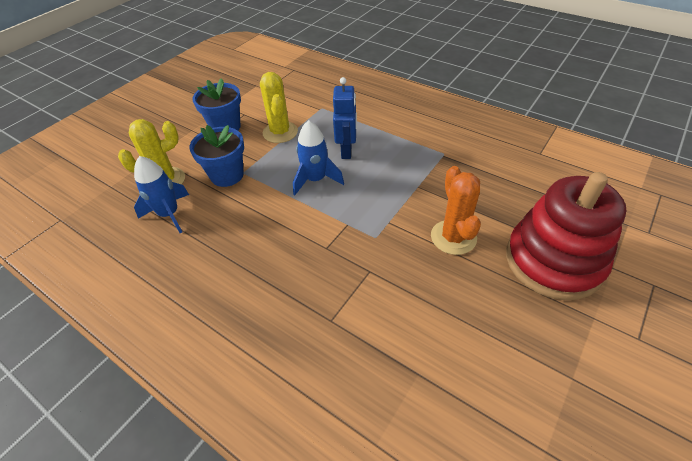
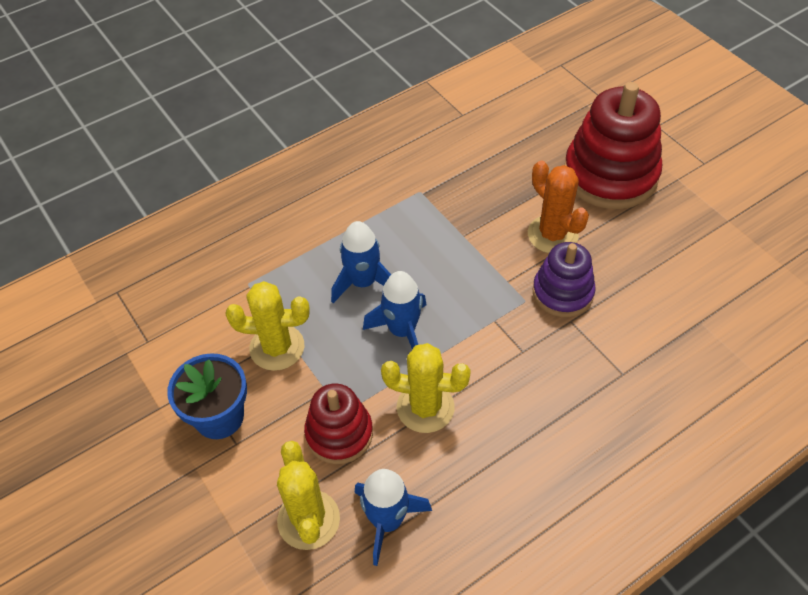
camera: 70 degrees left, 5 degrees up
(227, 175) = (339, 434): blue flower pot -> red stacking toy
(258, 208) = (425, 407): none -> yellow cactus
(346, 151) = (363, 282): blue robot -> blue rocket
(395, 258) = (562, 293): none -> purple stacking toy
(453, 237) = (552, 234): orange cactus -> orange cactus turned 45 degrees clockwise

